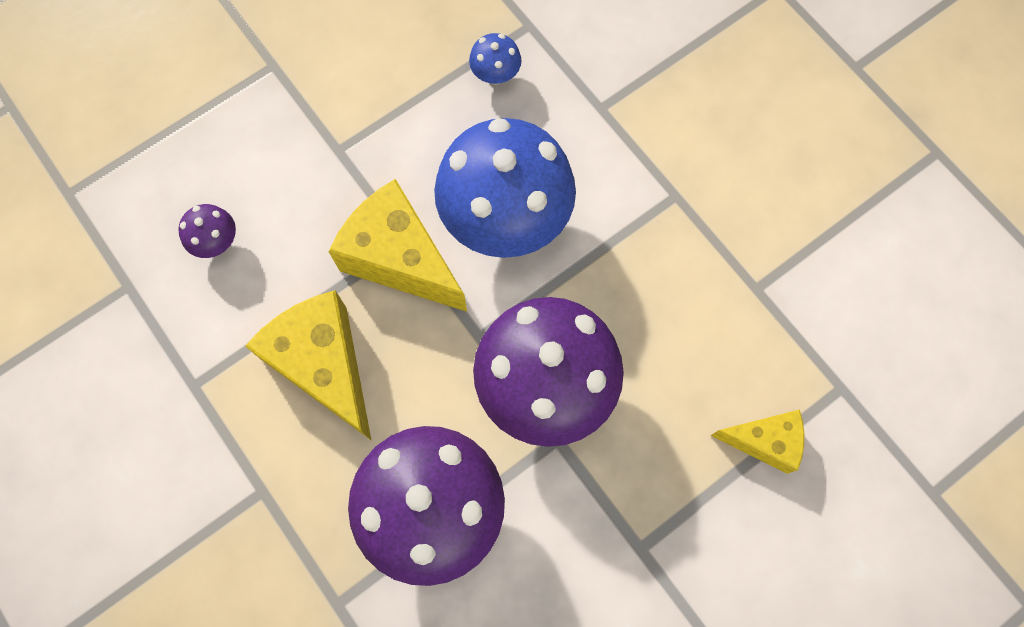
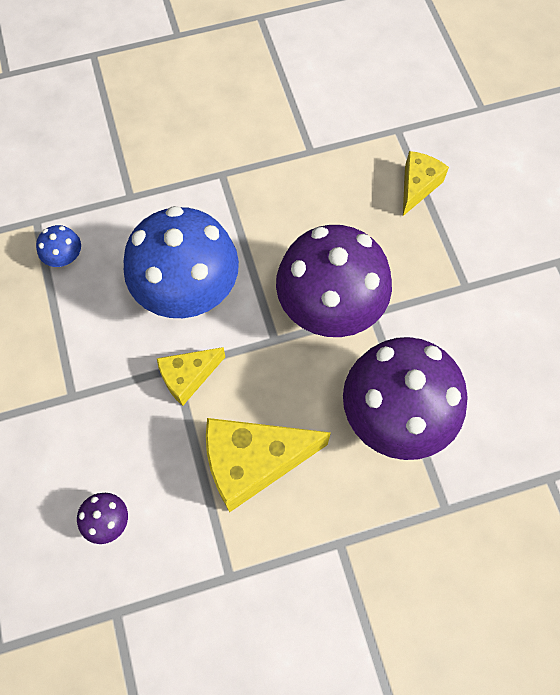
camera: 70 degrees left, 5 degrees down
(400, 259) = (188, 377): yellow cheese -> yellow cheese, size x0.58

